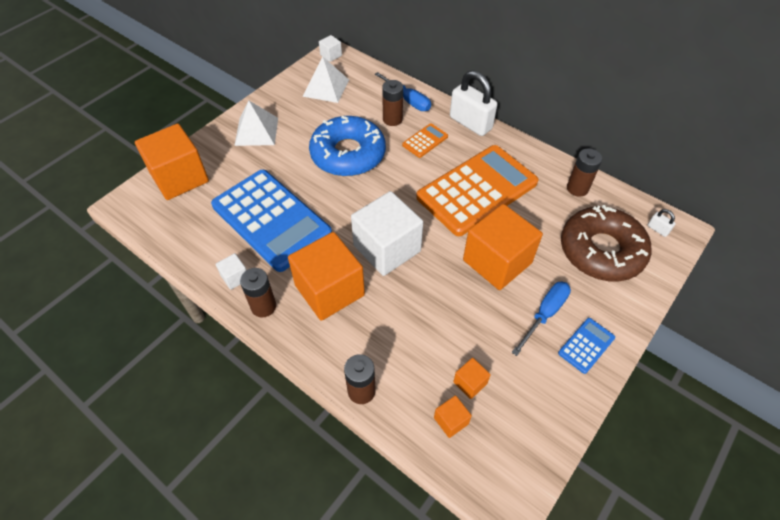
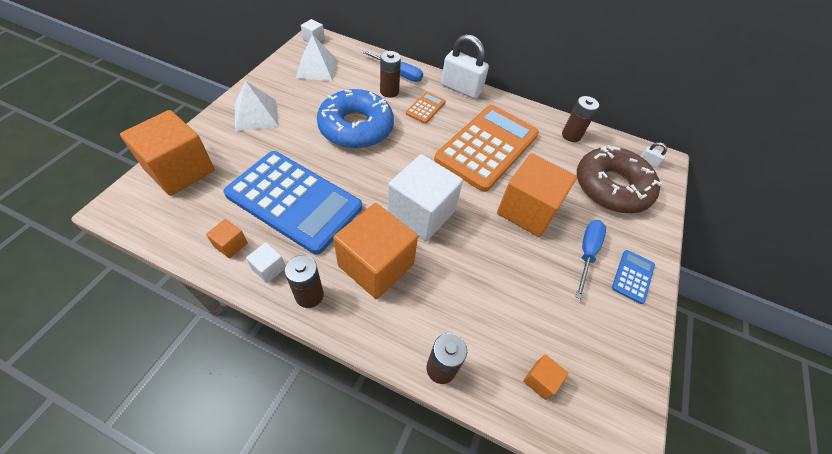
camera: 20 degrees left, 0 degrees up
(470, 383) = (544, 335): orange cube -> orange cube (231, 245)

